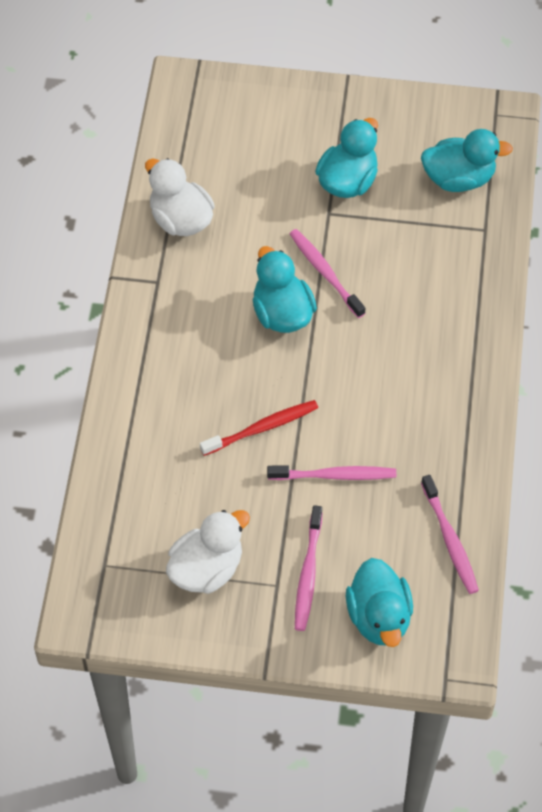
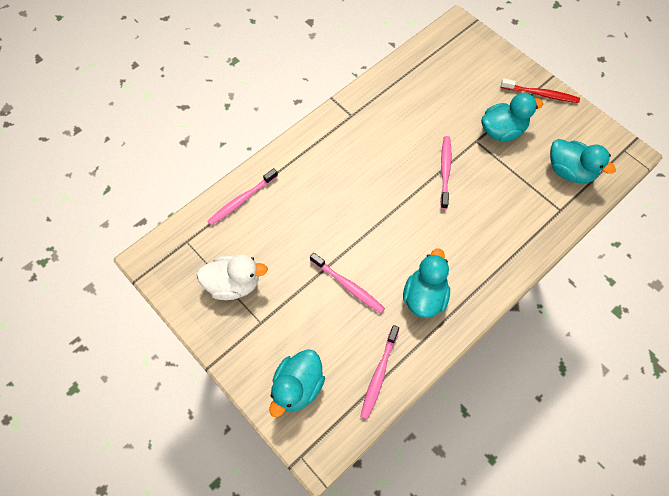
camera: 40 degrees right, 5 degrees up
(180, 219) = (393, 92): white duck -> none
(262, 428) = (333, 230): red toothbrush -> red toothbrush (541, 94)
(282, 313) = (401, 176): turquoise duck -> turquoise duck (424, 296)
(308, 574) = (282, 330): pink toothbrush -> pink toothbrush (241, 200)

